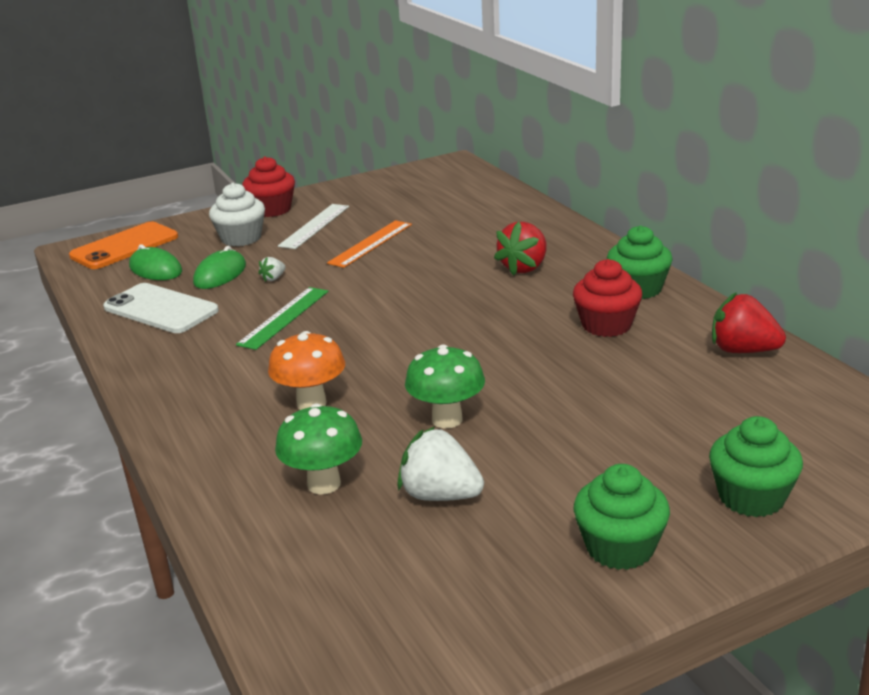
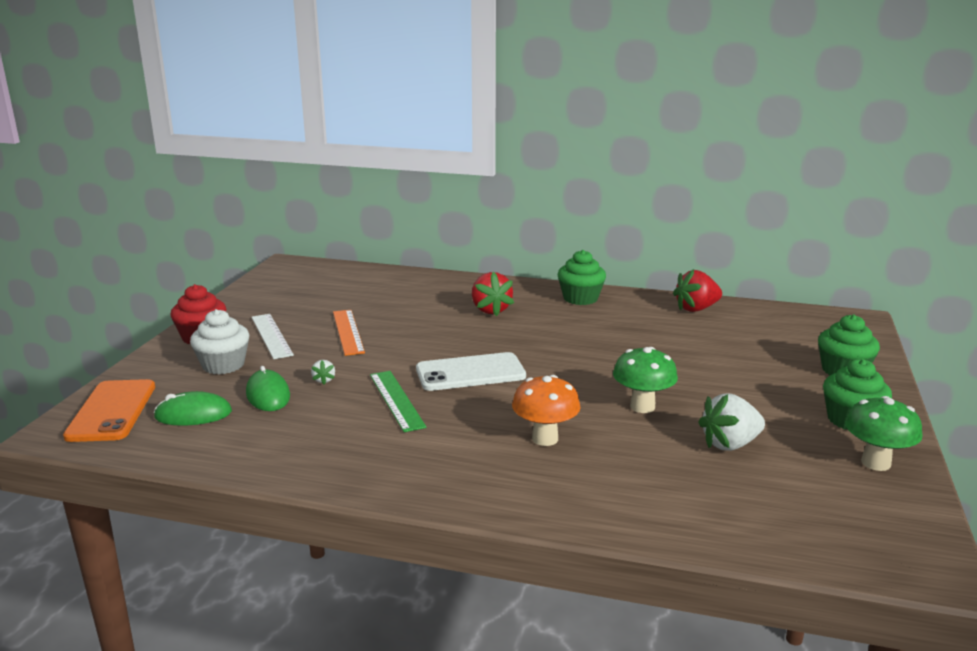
camera: 50 degrees left, 5 degrees down
(160, 309) = (274, 438): white phone -> white phone (470, 373)
(324, 484) = (661, 475): green mushroom -> green mushroom (875, 463)
(606, 325) = (607, 323): red cupcake -> none

